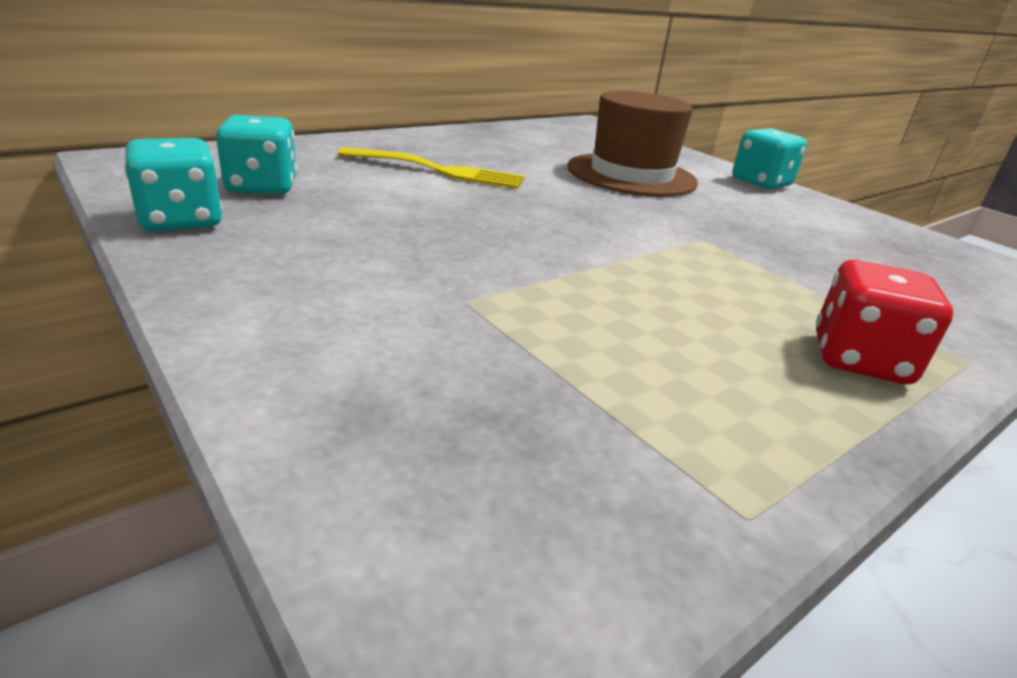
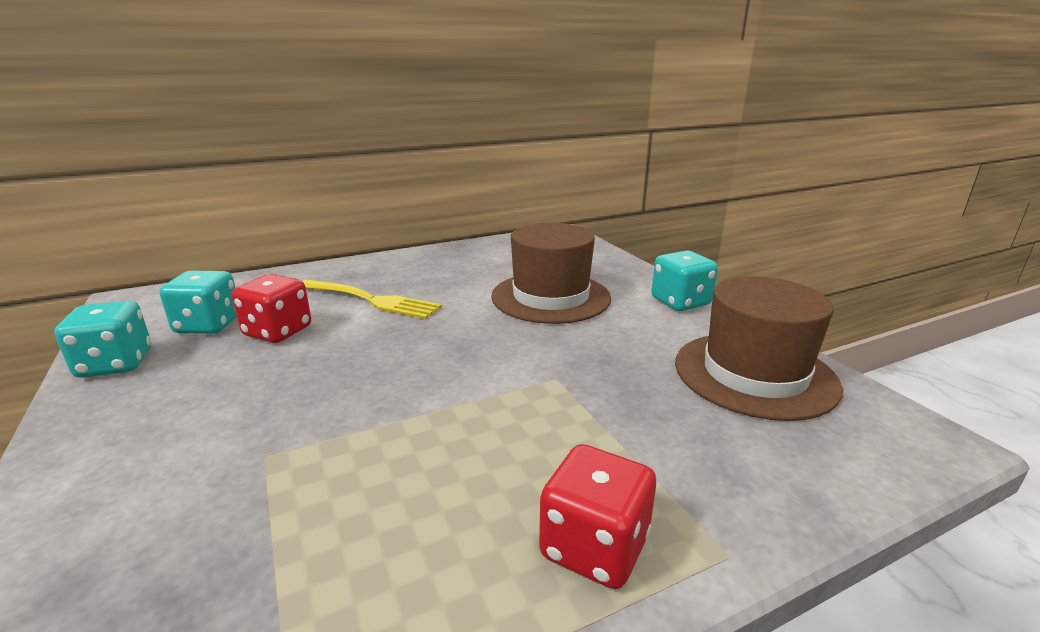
camera: 15 degrees right, 5 degrees down
(357, 195) = (278, 331): none -> red dice
(876, 238) = (754, 374): none -> brown hat

